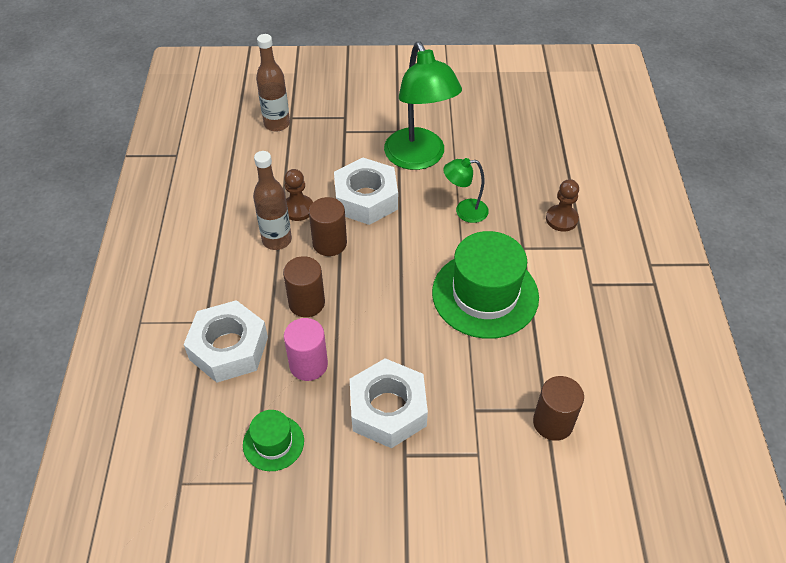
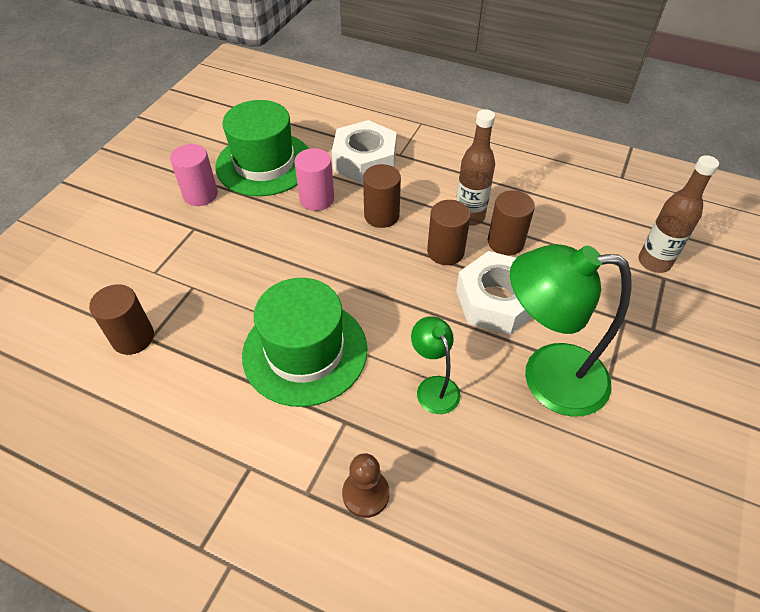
camera: 115 degrees right, 0 degrees up
(273, 443) = (264, 164): green hat -> green hat, size x1.98
(298, 209) = (505, 242): brown pawn -> brown cylinder
(353, 480) = (200, 195): none -> pink cylinder
(388, 409) = (239, 232): white nut -> none
(464, 211) = (433, 387): green lamp -> green lamp turned 45 degrees counterclockwise

